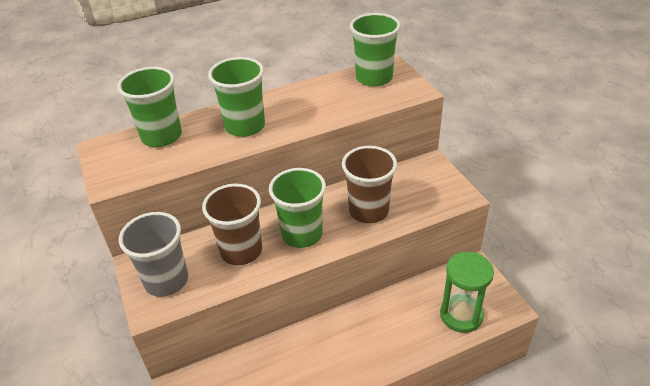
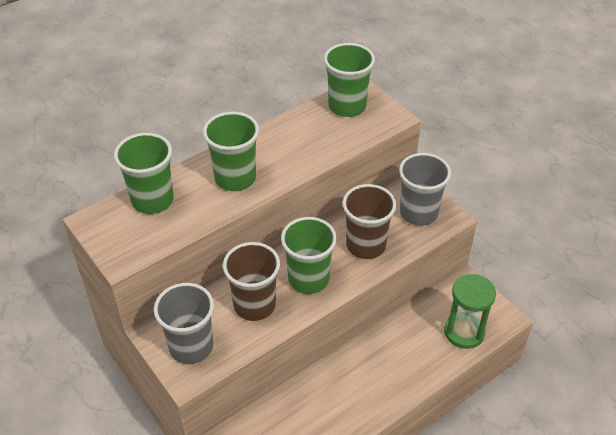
camera: 15 degrees left, 5 degrees up
(430, 188) = (418, 213): none -> grey cup

